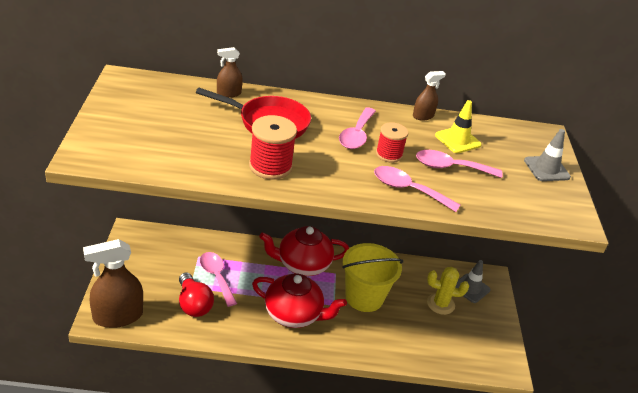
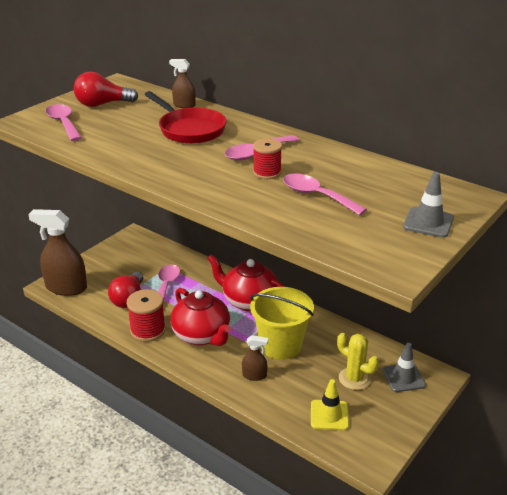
camera: 40 degrees right, 5 degrees down
(145, 112) = (102, 104): none -> red light bulb
(270, 166) = (147, 157): red spool -> red spool (148, 330)
(408, 189) = (247, 200): pink spoon -> pink spoon (63, 123)
(423, 116) = (346, 154): brown spray bottle -> brown spray bottle (254, 375)
(457, 140) = (356, 178): yellow traffic cone -> yellow traffic cone (329, 415)

